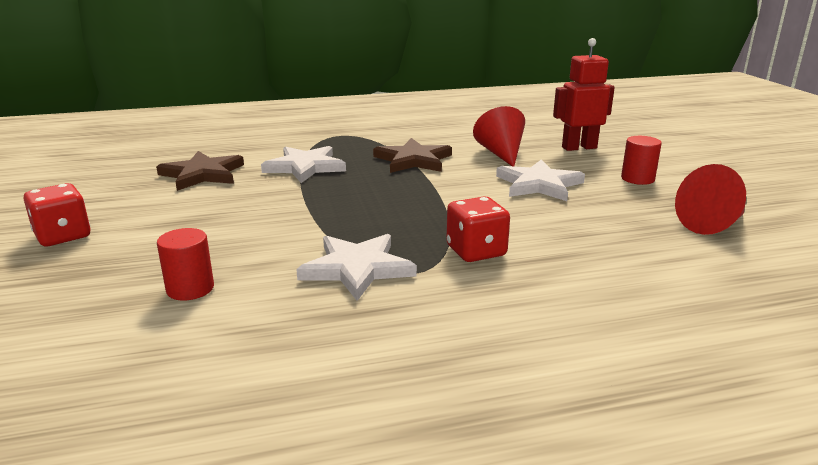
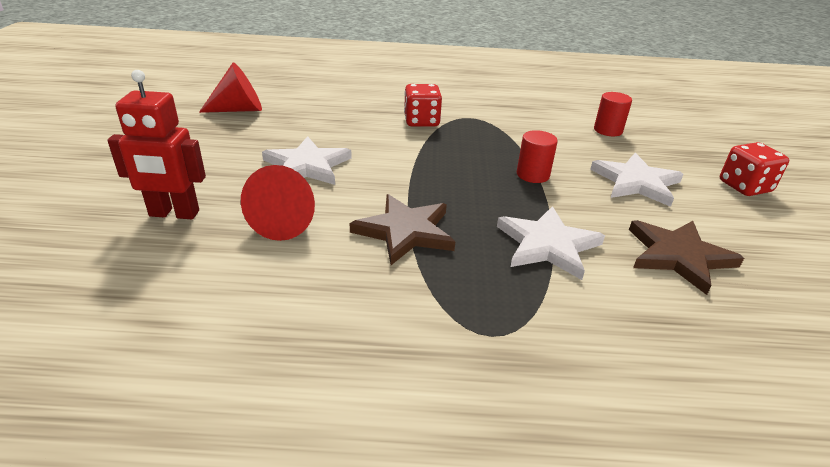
camera: 165 degrees left, 10 degrees up
(357, 268) = (504, 124): white star -> white star (636, 182)
(637, 179) = (206, 155): red cylinder -> red cylinder (532, 175)

